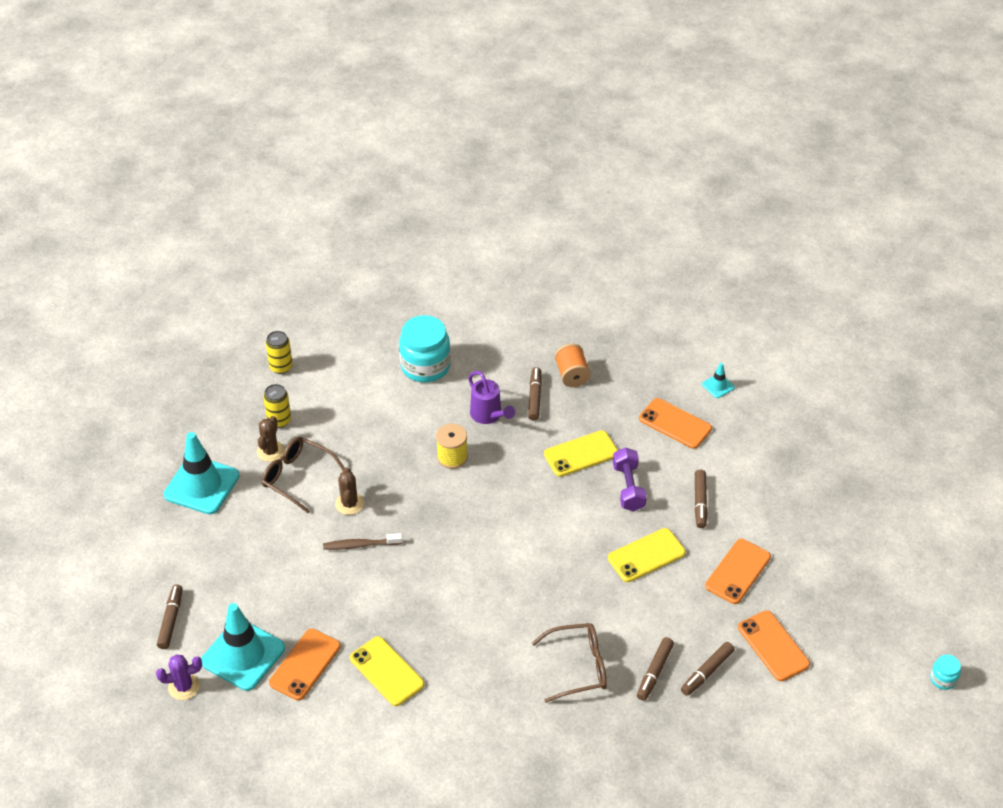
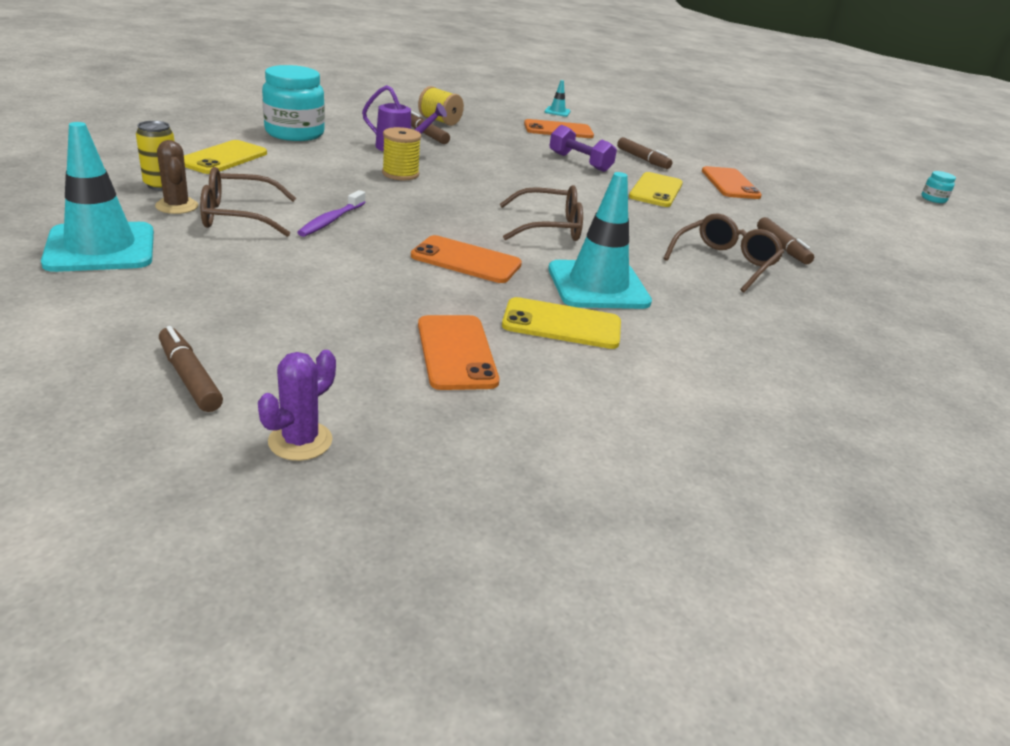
camera: 45 degrees left, 15 degrees down
(243, 655) = (356, 373): turquoise traffic cone -> turquoise traffic cone (598, 286)
(281, 367) = (119, 154): yellow can -> none
(349, 504) = (331, 220): brown cactus -> purple toothbrush
(360, 545) = (386, 244): brown toothbrush -> none
(492, 571) = (550, 227): none -> brown glasses
(572, 375) = (439, 121): orange spool -> yellow spool
(581, 454) = (513, 153): yellow phone -> yellow phone (223, 158)
(707, 672) = (813, 236): brown marker -> none
(773, 646) = (822, 211): orange phone -> orange phone (466, 260)

